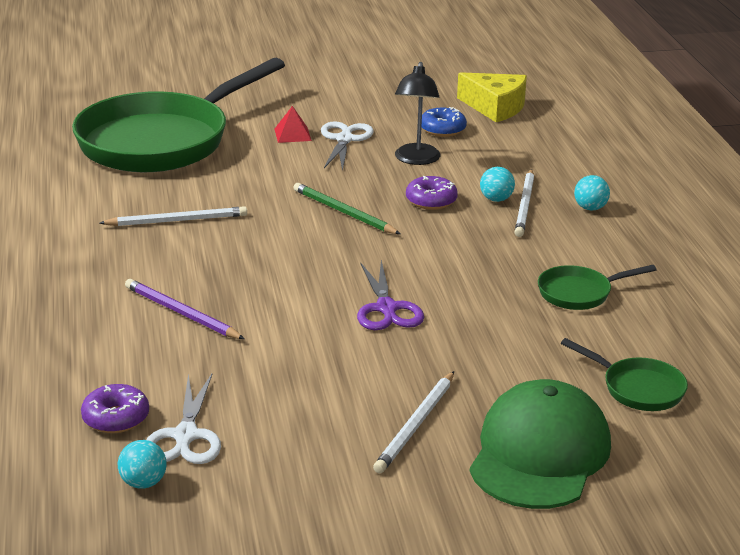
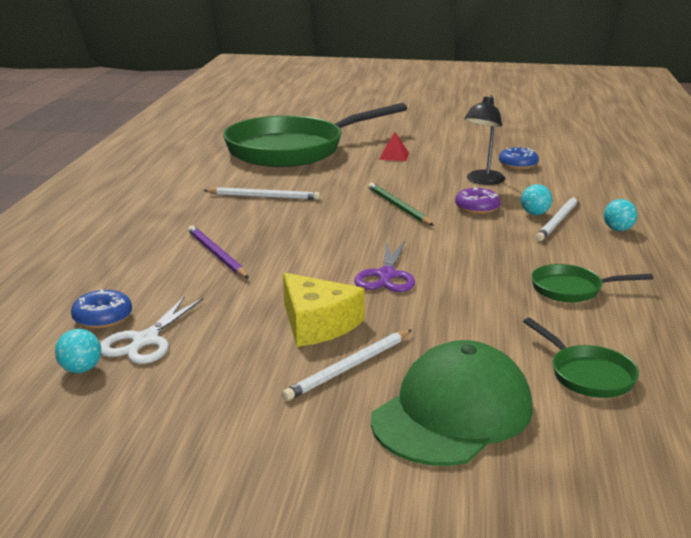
camera: 20 degrees right, 5 degrees down
(116, 418) = (103, 318): purple donut -> blue donut
(344, 139) = (433, 163): white scissors -> none
(495, 107) = (572, 156): yellow cheese -> yellow cheese (317, 324)

